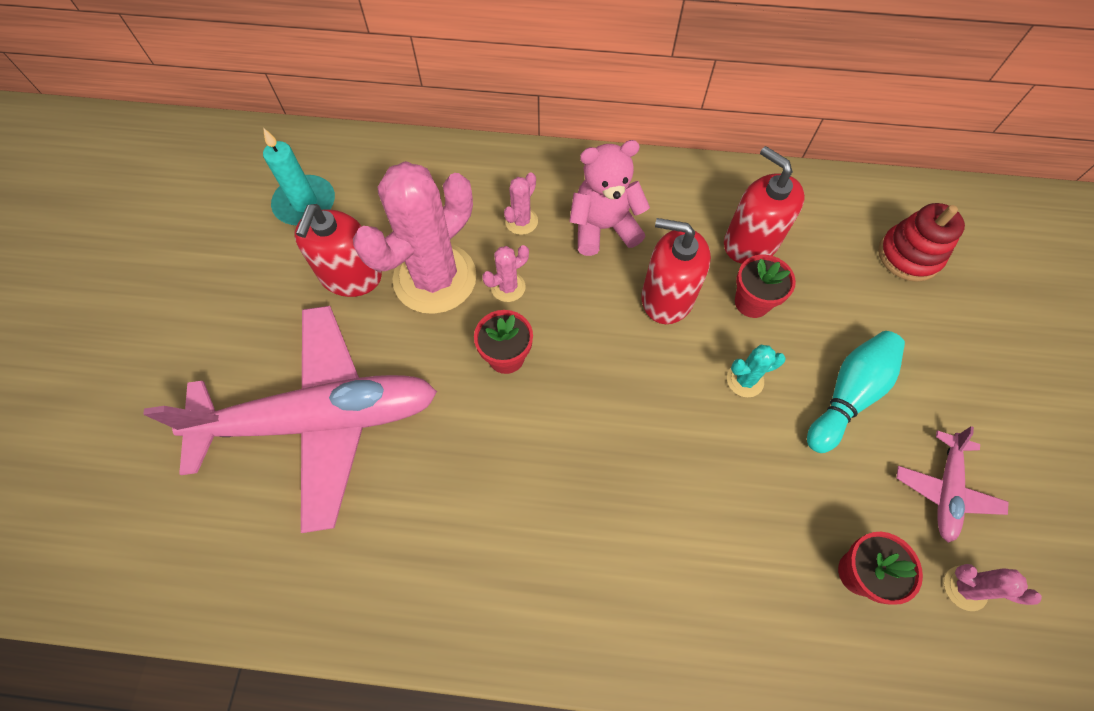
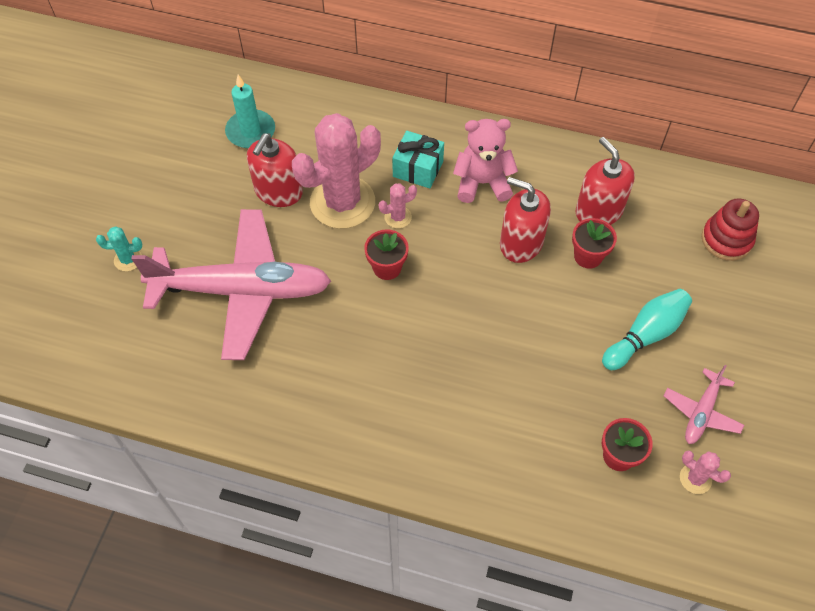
camera: 10 degrees right, 5 degrees down
(521, 221) = (418, 169): pink cactus -> turquoise gift
(745, 380) = (567, 312): turquoise cactus -> turquoise cactus (128, 259)

